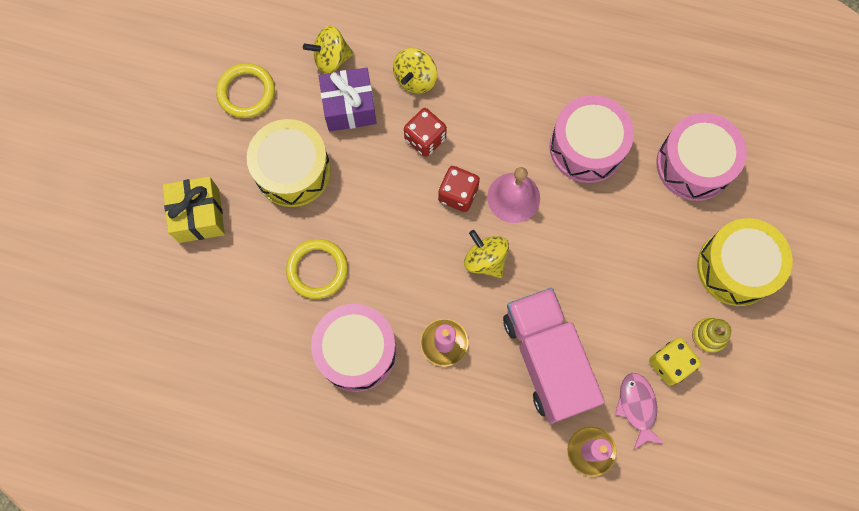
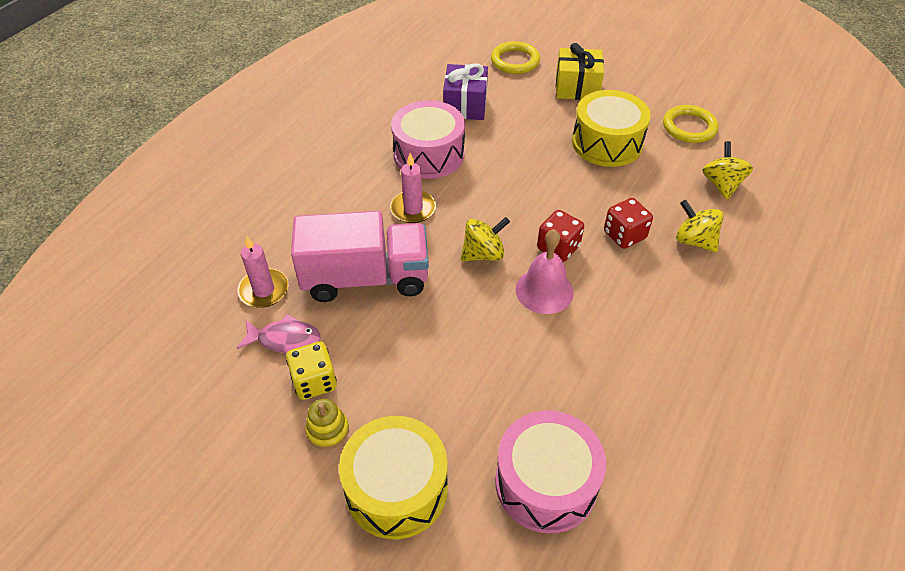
camera: 105 degrees right, 25 degrees down
(317, 270) = (509, 143): yellow ring -> yellow ring (515, 61)
(349, 107) = (666, 188): purple gift -> purple gift (465, 105)
(587, 147) = (591, 371): pink drum -> none

